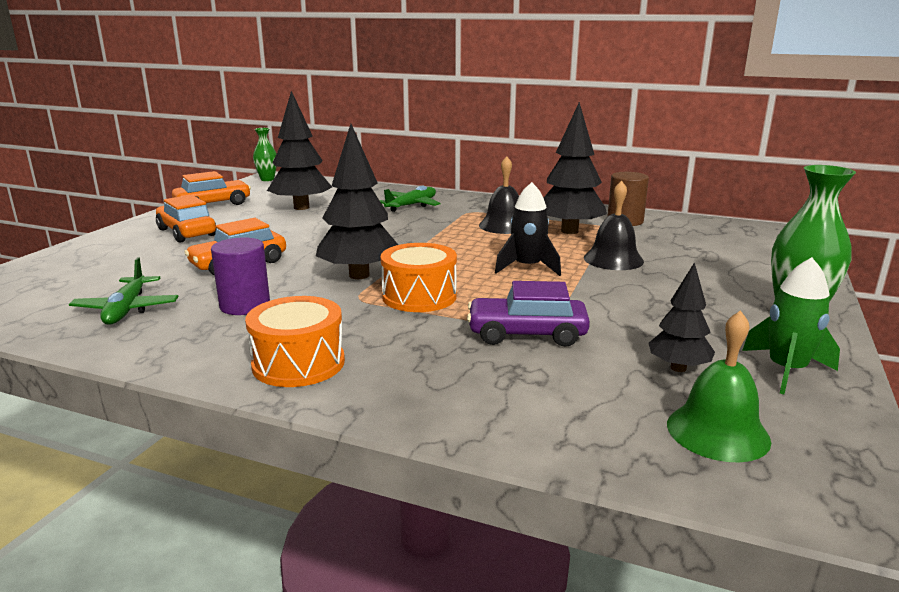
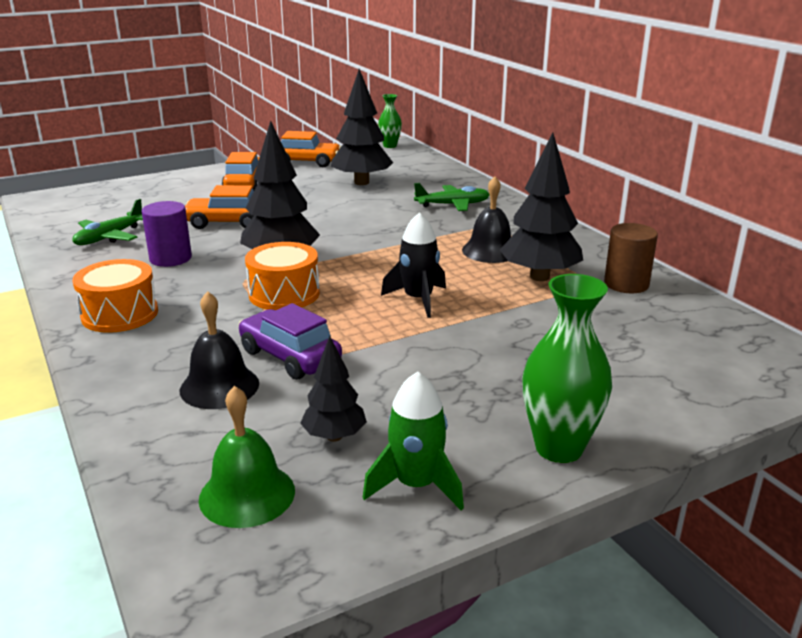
camera: 40 degrees right, 5 degrees up
(613, 259) = (514, 320): black bell -> black bell (219, 386)

